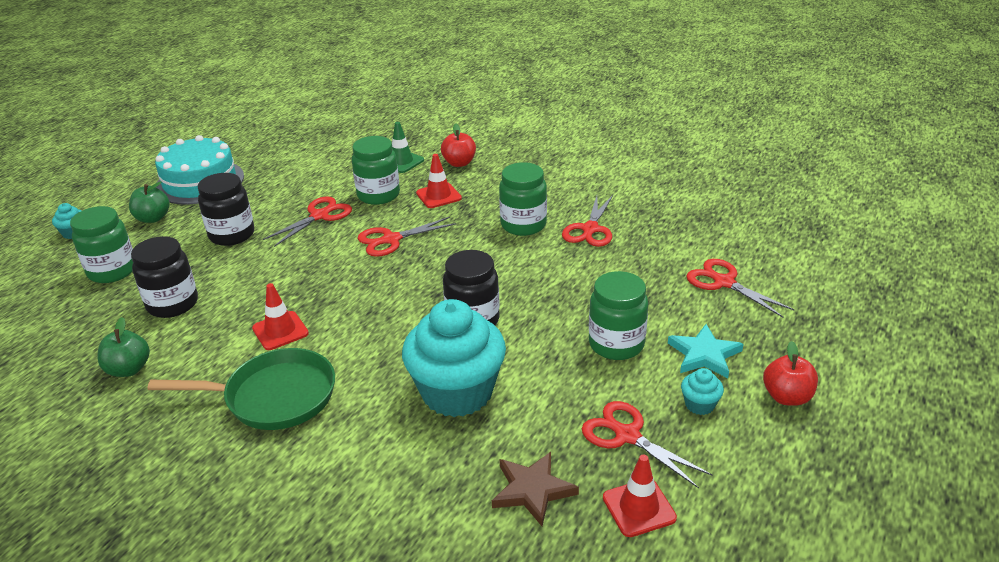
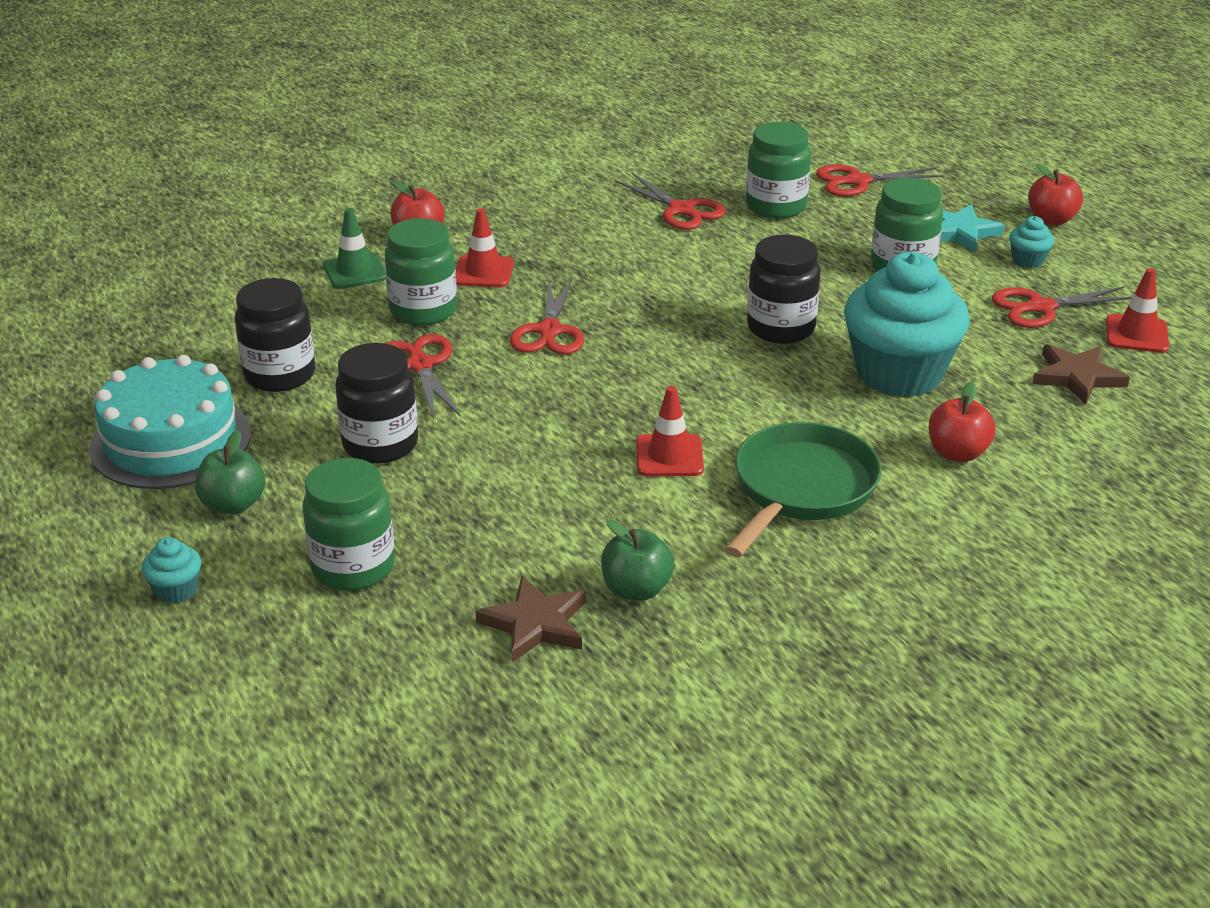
camera: 60 degrees left, 0 degrees up
(81, 346) = (535, 623): none -> brown star
(172, 304) = (512, 527): black jar -> black jar (280, 375)
(367, 456) = (957, 453): none -> red apple
(523, 225) = (623, 242): green jar -> green jar (776, 206)

